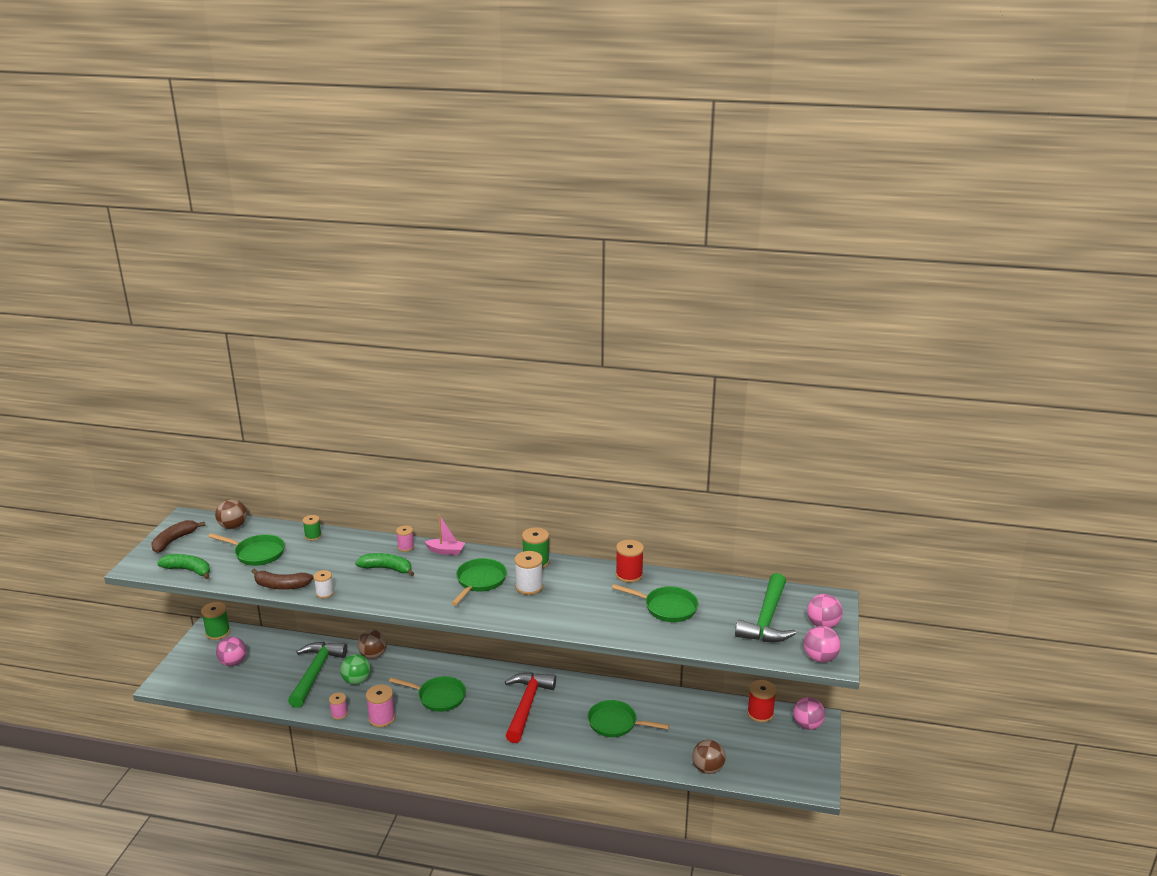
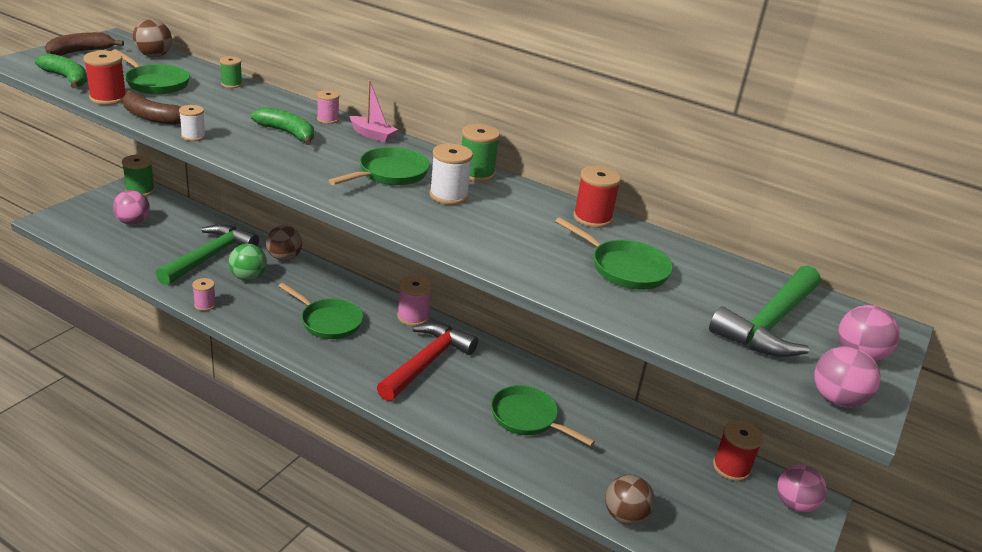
camera: 15 degrees right, 5 degrees up
(235, 578) = (108, 98): none -> red spool
(382, 718) = (248, 324): pink spool -> pink spool (413, 317)

